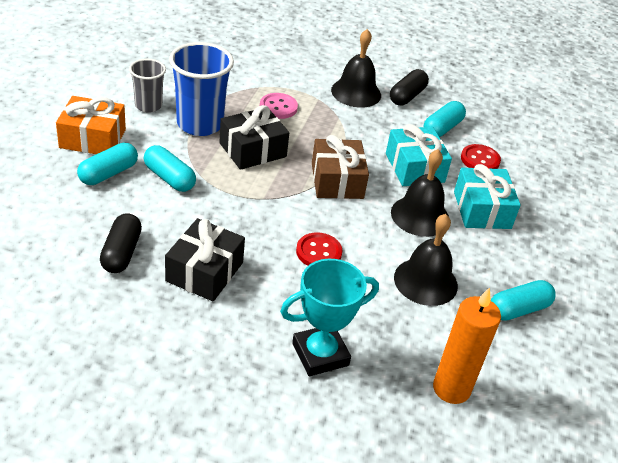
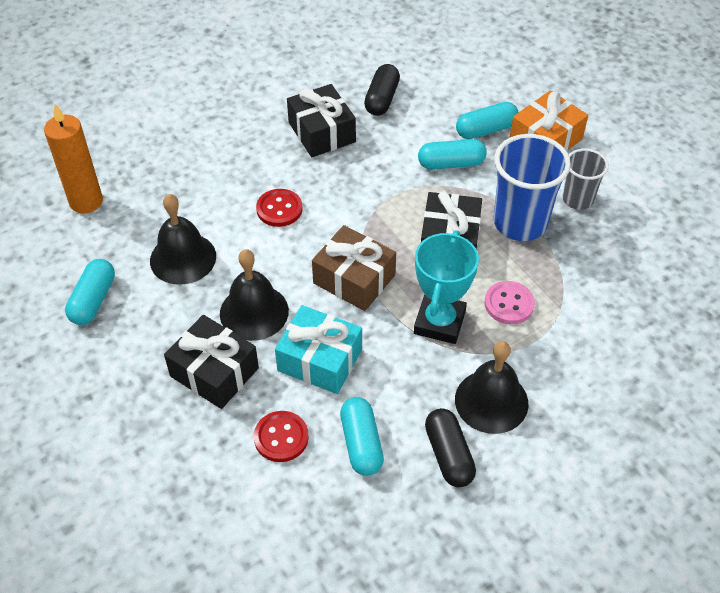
camera: 135 degrees right, 10 degrees up
(108, 173) = (486, 130): turquoise capsule -> turquoise capsule turned 75 degrees clockwise
(121, 253) = (382, 99): black capsule -> black capsule turned 60 degrees clockwise
(320, 354) = (187, 151): turquoise trophy -> turquoise trophy (439, 322)
(482, 210) = (214, 372): turquoise gift -> black gift

